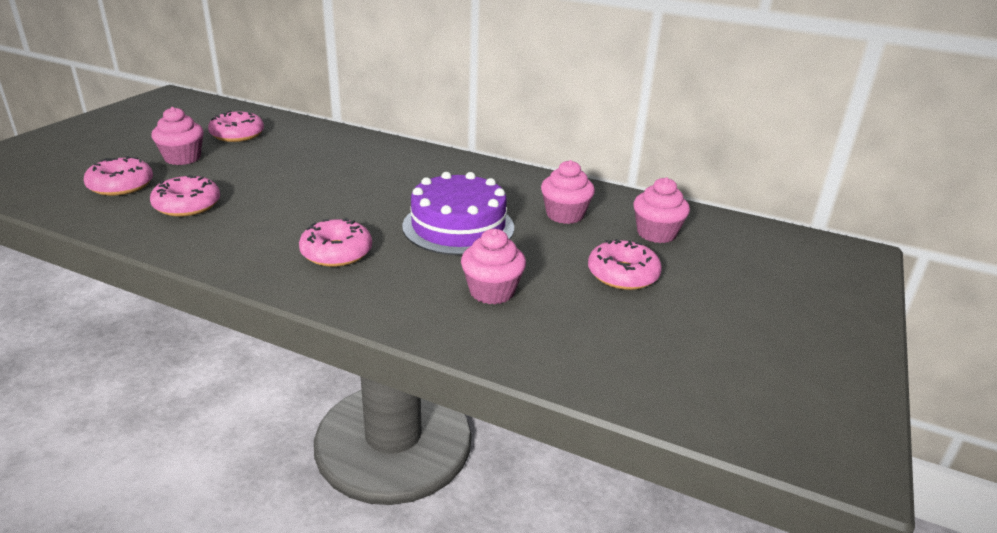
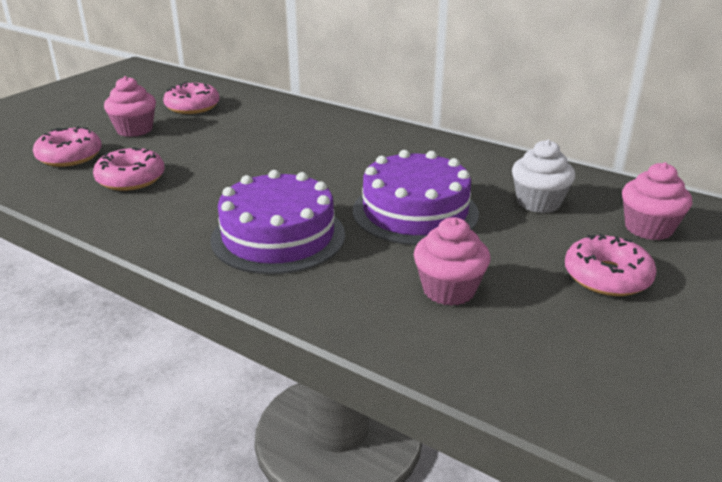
camera: 10 degrees right, 0 degrees up
(336, 253) = (278, 236): pink donut -> purple cake
(565, 215) = (538, 202): pink cupcake -> white cupcake

